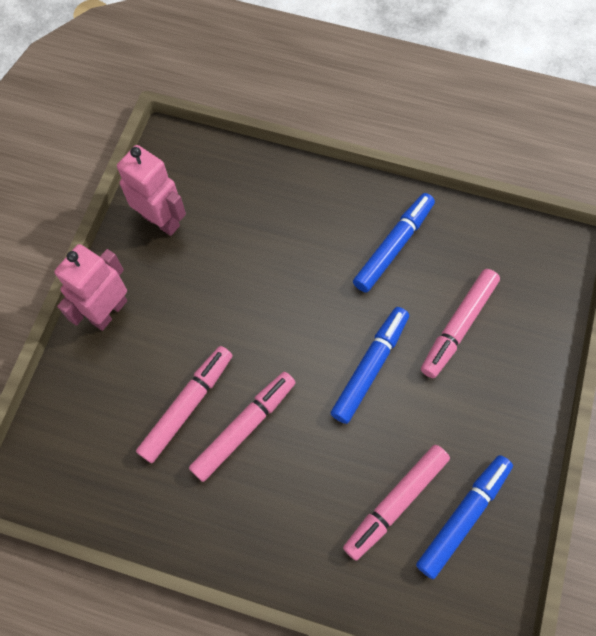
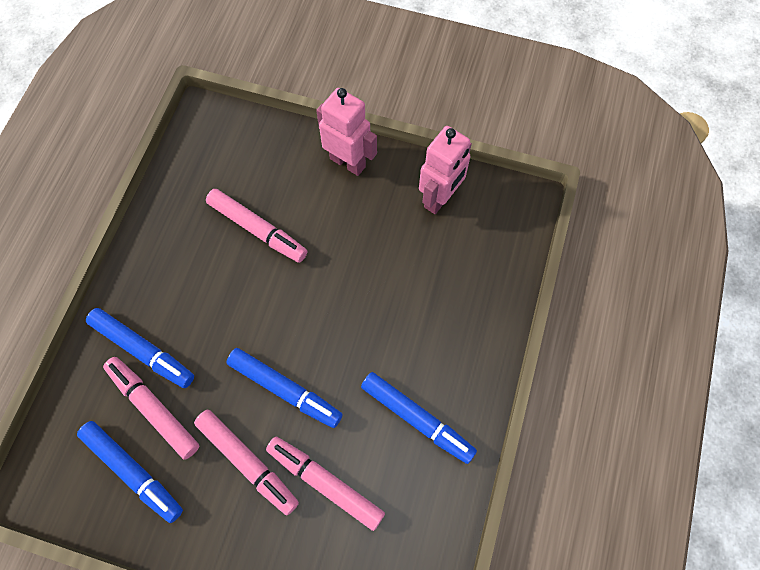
camera: 90 degrees right, 0 degrees up
(244, 427) = (234, 276): pink marker -> pink marker (248, 462)
(330, 522) = (143, 350): none -> blue marker

